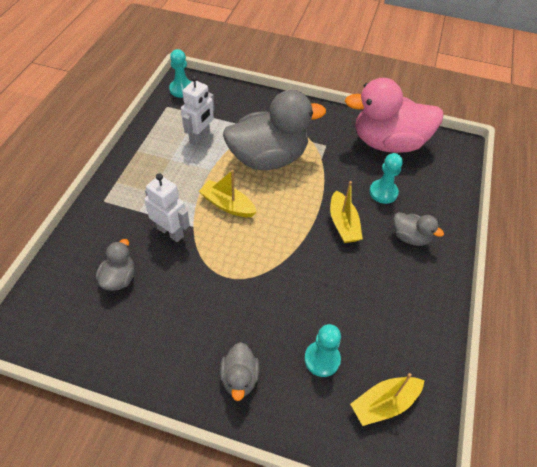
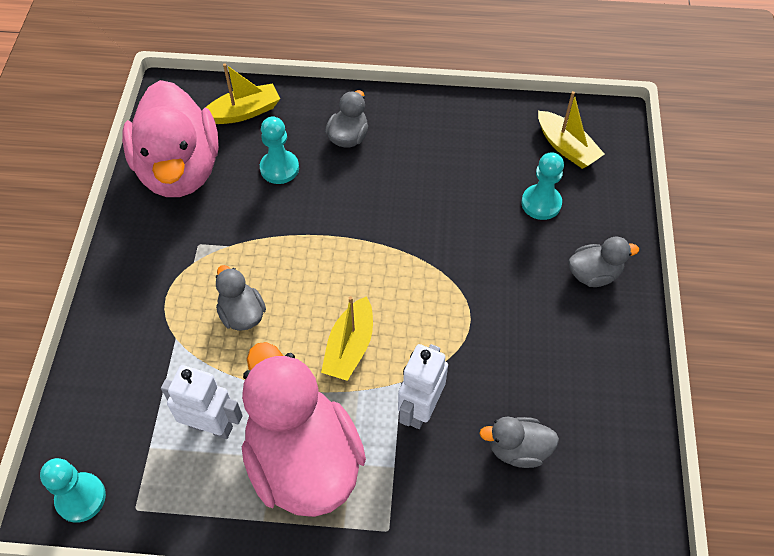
camera: 100 degrees left, 5 degrees up
(162, 171) = (303, 461): none -> pink duck
(268, 158) = (242, 314): grey duck -> grey duck, size x0.45
(343, 224) = (346, 205): yellow boat -> yellow boat (244, 112)

